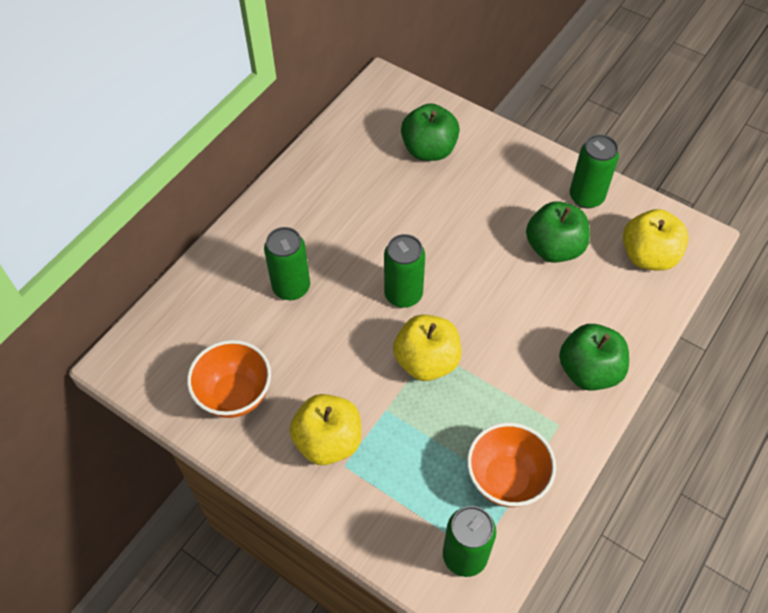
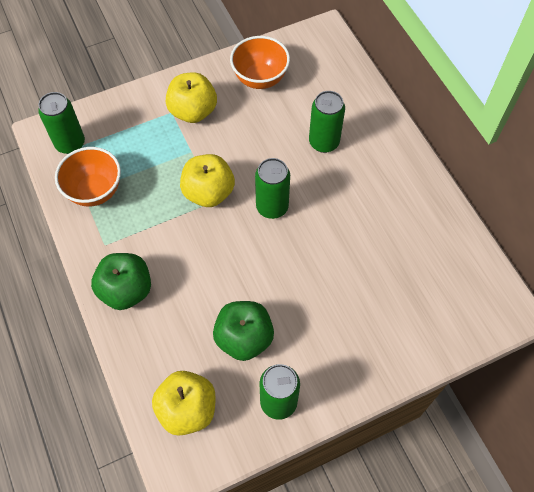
camera: 120 degrees right, 5 degrees up
(429, 150) = (406, 303): green apple -> none

